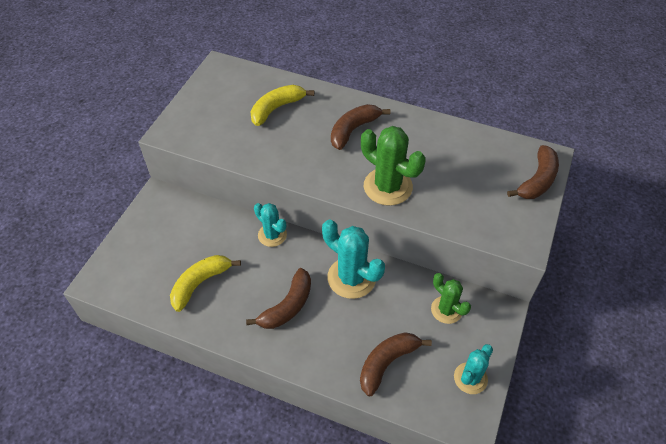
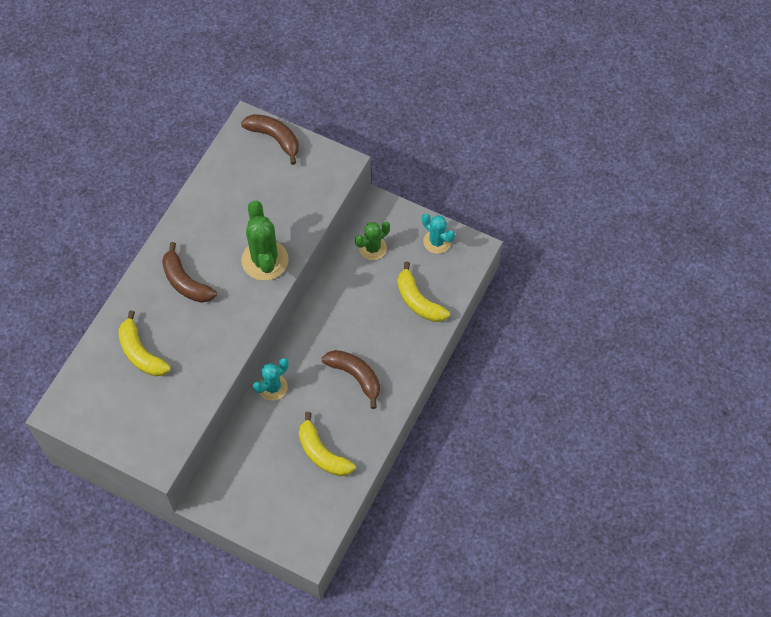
camera: 85 degrees left, 10 degrees up
(351, 278) = (331, 320): turquoise cactus -> none
(387, 363) = (418, 301): brown banana -> yellow banana
(388, 187) = (265, 260): green cactus -> green cactus turned 60 degrees counterclockwise

